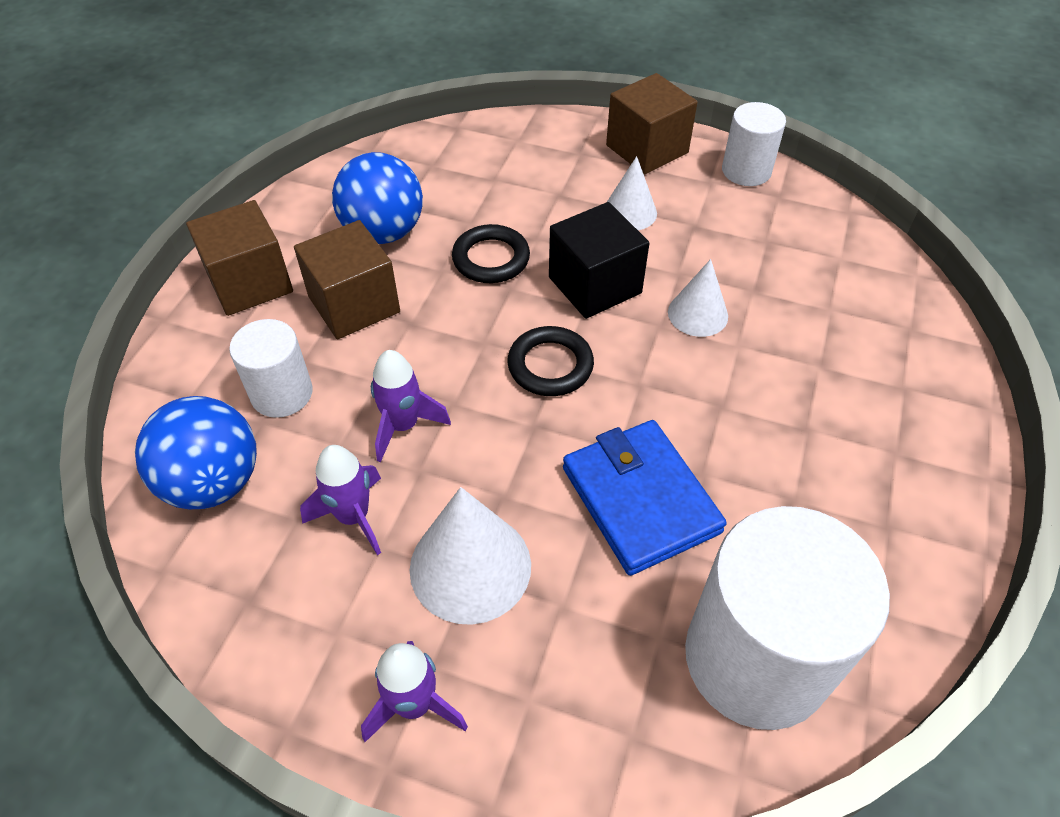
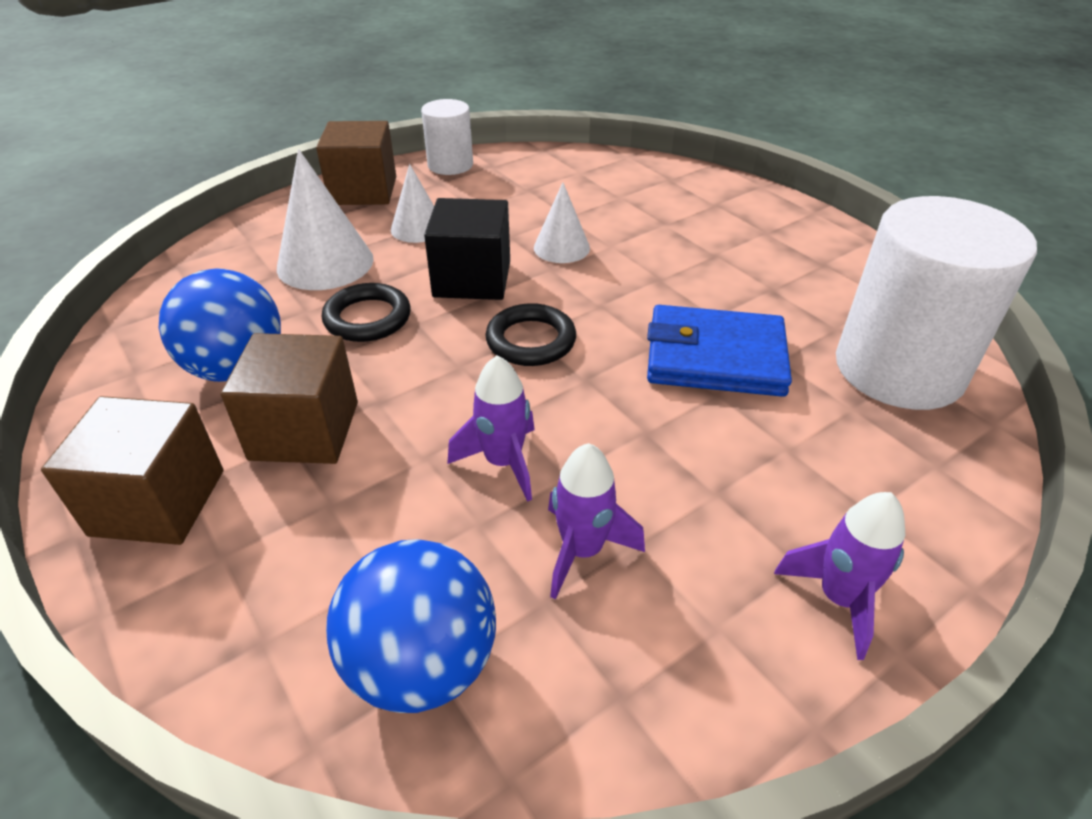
camera: 55 degrees left, 10 degrees down
(282, 393) = (358, 542): white cylinder -> none
(470, 566) = (708, 488): white cone -> white cone (325, 263)

